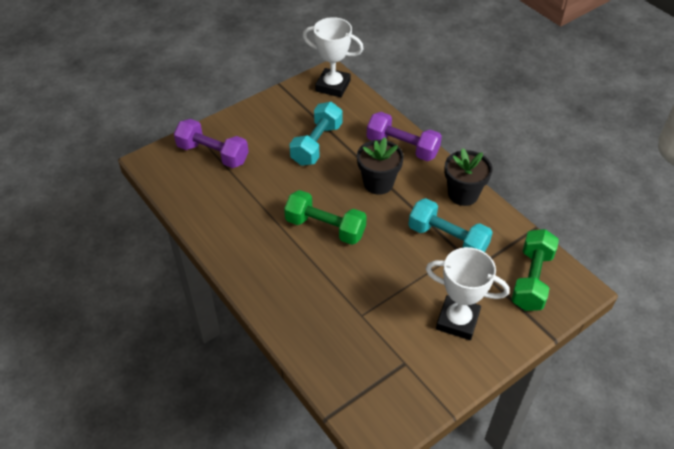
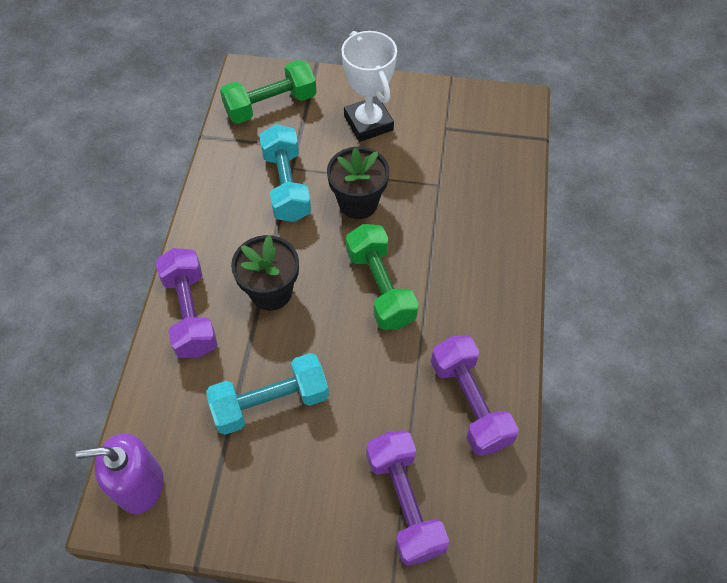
camera: 135 degrees left, 10 degrees up
(219, 211) = (469, 403): none -> purple dumbbell
(333, 86) = (140, 485): white trophy -> purple soap dispenser
(463, 194) = (213, 212): black flower pot -> black flower pot (358, 203)

